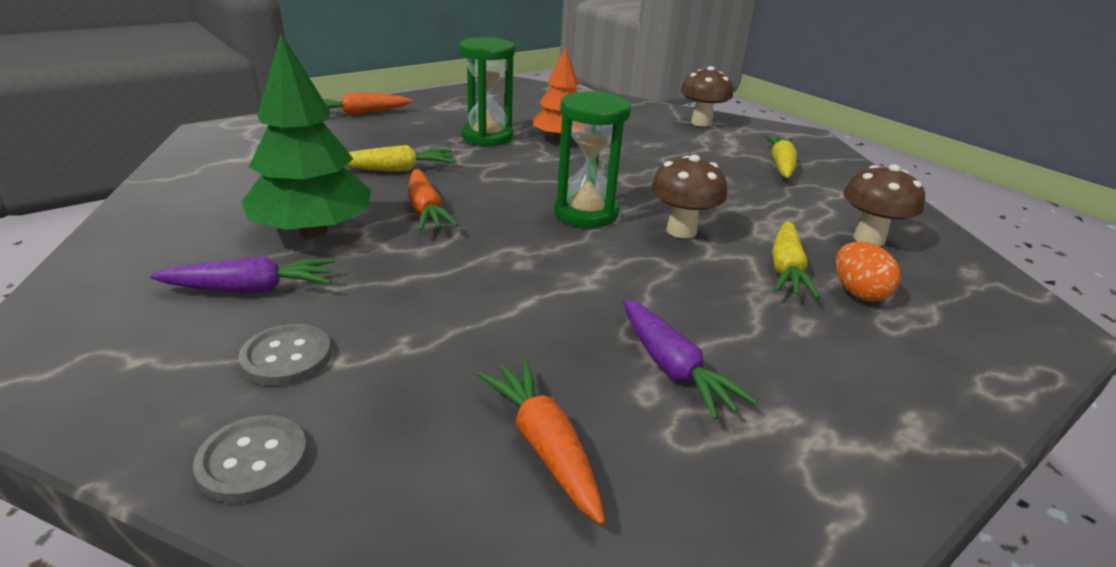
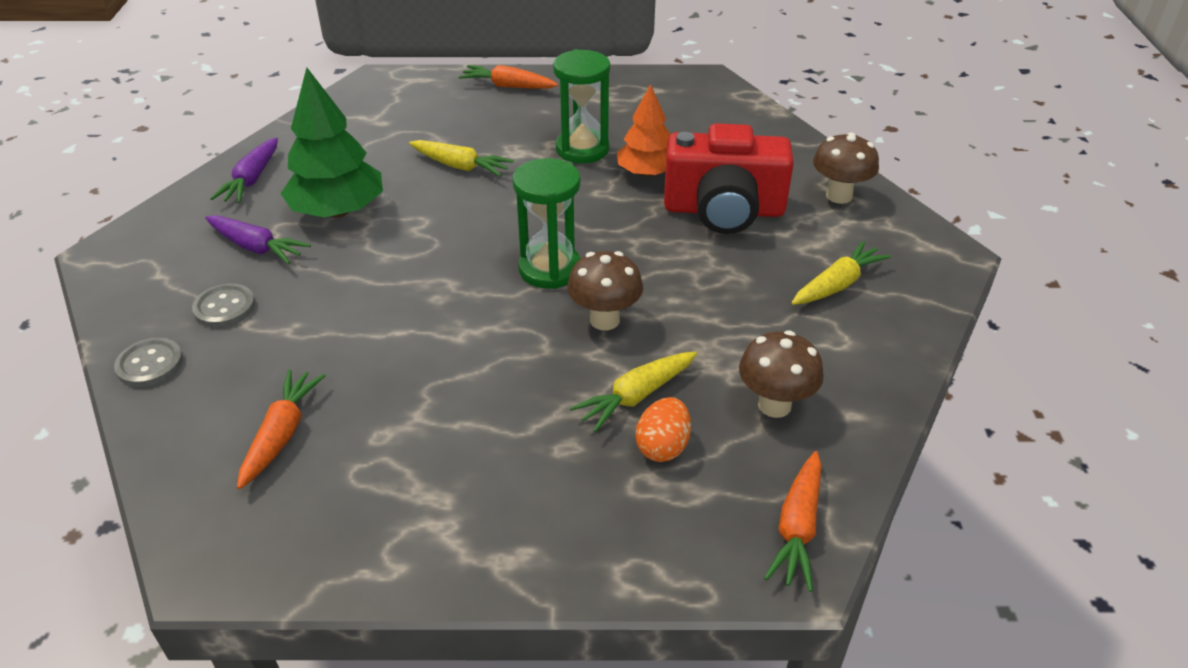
camera: 40 degrees right, 10 degrees up
(425, 210) = (432, 219): orange carrot -> orange carrot (797, 528)
(647, 146) = (723, 210): none -> red camera
(672, 368) = (421, 428): purple carrot -> purple carrot (252, 179)

